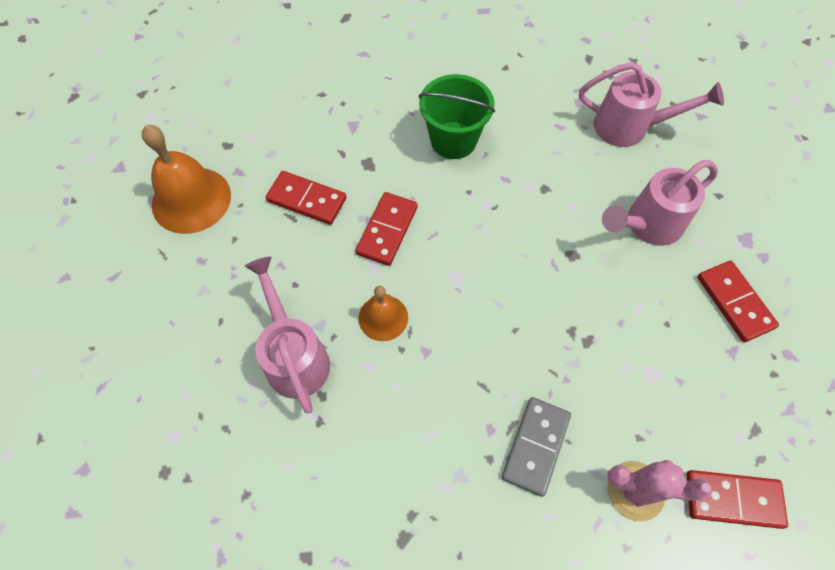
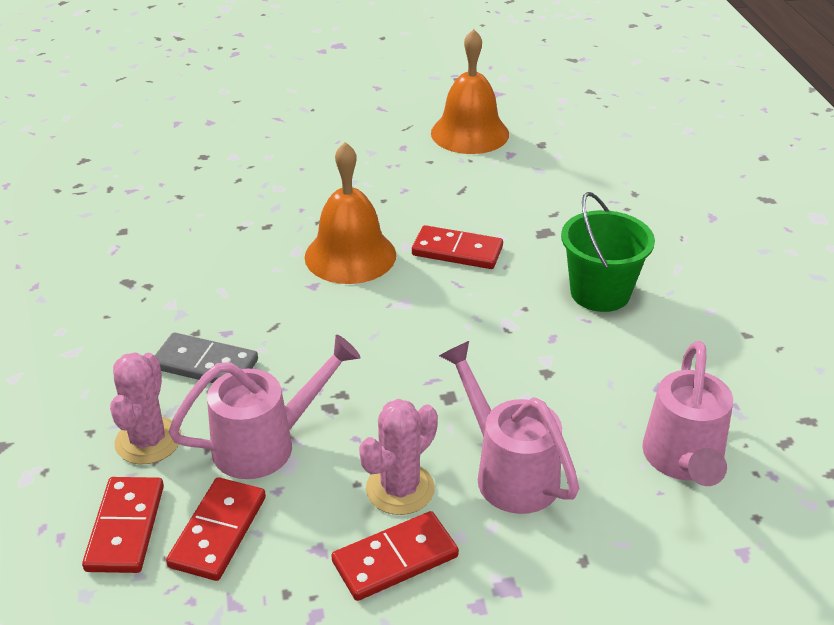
camera: 85 degrees right, 25 degrees down
(295, 356) = (306, 207): pink watering can -> pink watering can (266, 444)
(306, 200) = (485, 197): red domino -> red domino (218, 531)
(383, 317) = (350, 255): orange bell -> orange bell, size x1.73
(670, 295) = (400, 489): none -> pink cactus

